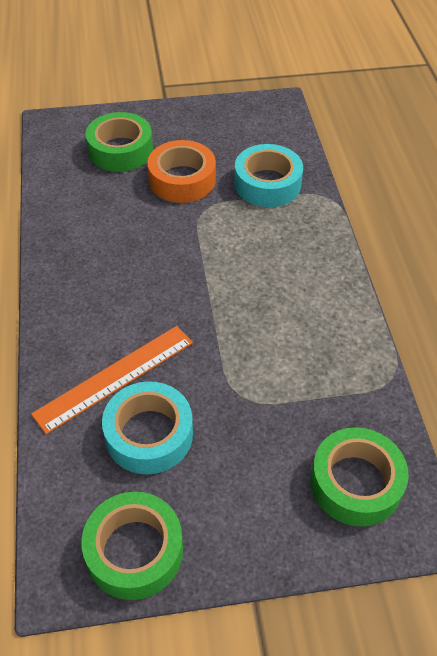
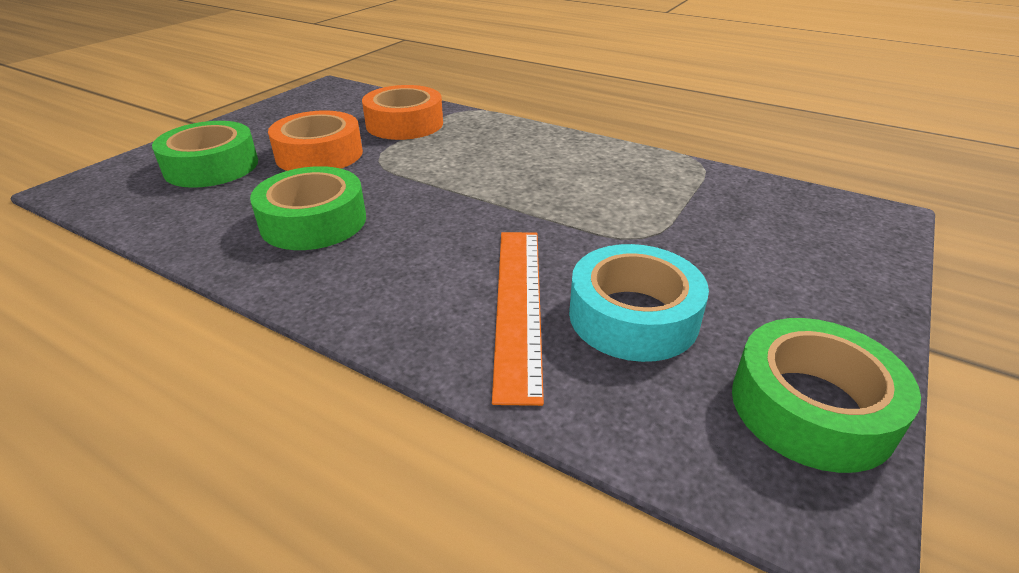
camera: 50 degrees left, 15 degrees down
(267, 184) = (404, 124): turquoise tape -> orange tape
(356, 483) = (807, 223): green tape -> green tape (314, 221)

